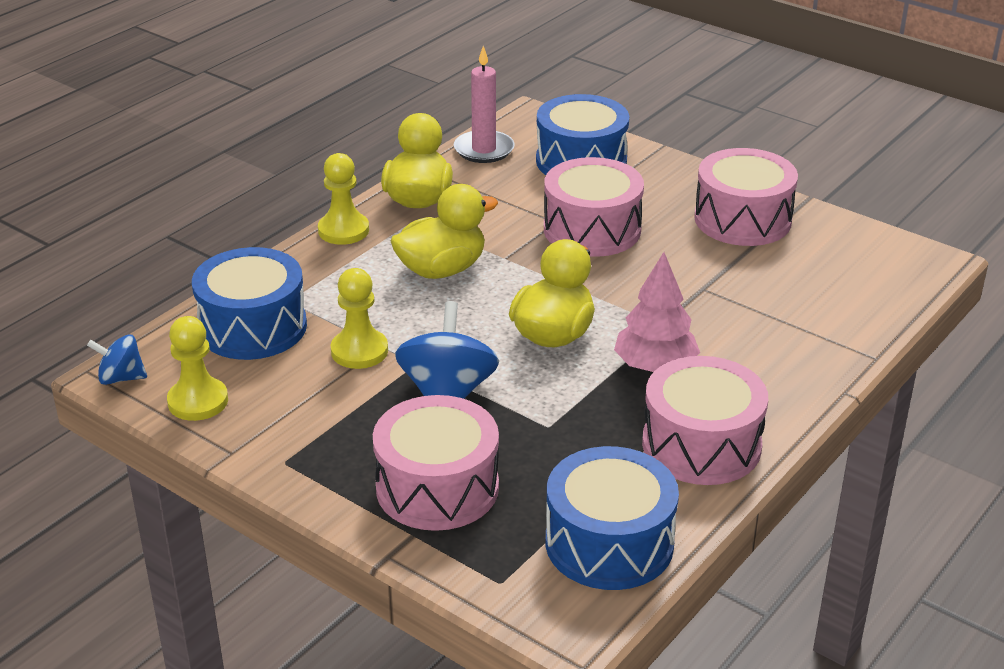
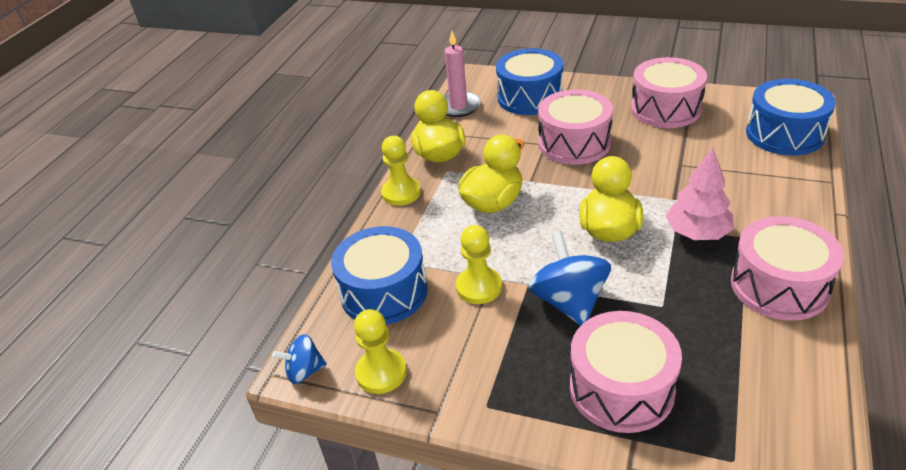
camera: 15 degrees left, 5 degrees up
(609, 543) = (784, 393): blue drum -> blue drum (784, 134)

